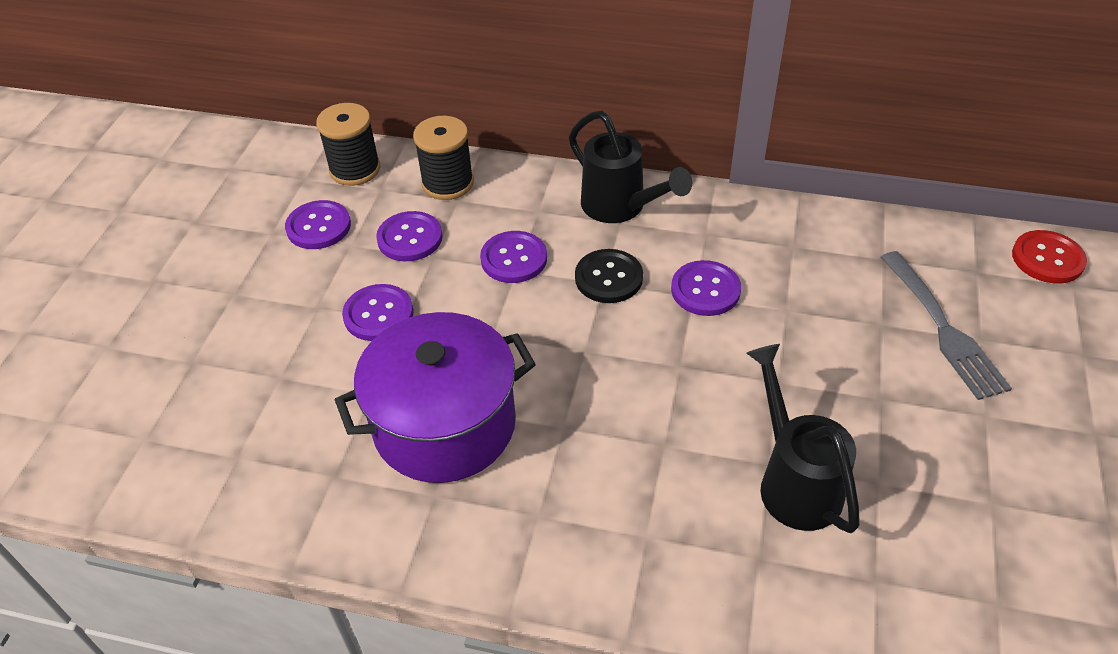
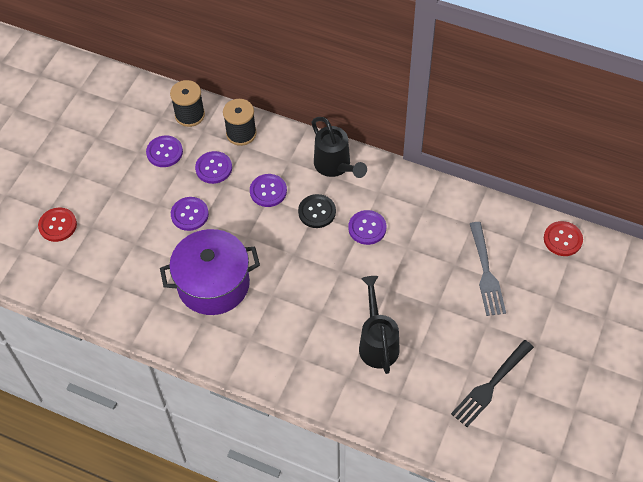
camera: 10 degrees right, 10 degrees up
(127, 368) = (58, 225): none -> red button
(1047, 526) = (490, 385): none -> black fork

